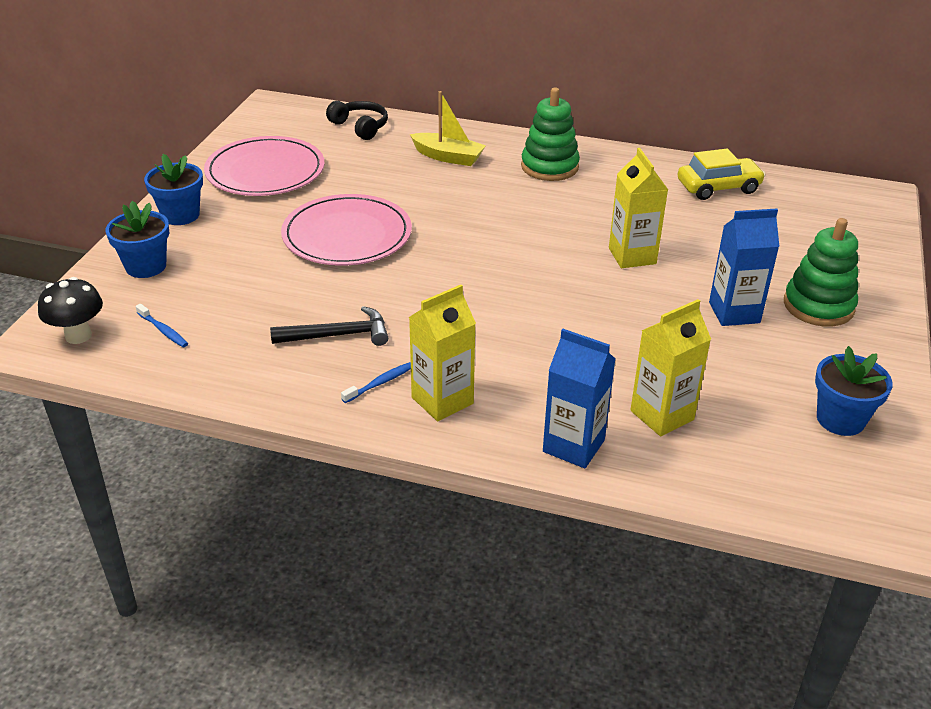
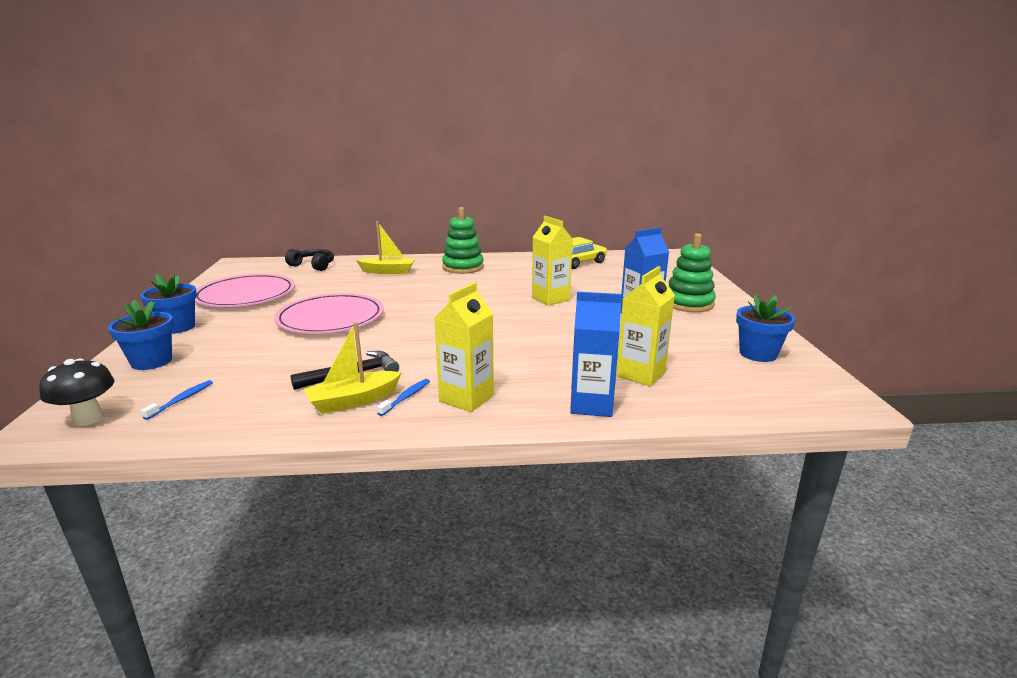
camera: 20 degrees left, 15 degrees down
(163, 330) = (182, 400): blue toothbrush -> blue toothbrush turned 90 degrees counterclockwise
(325, 374) = (353, 401): none -> yellow boat

